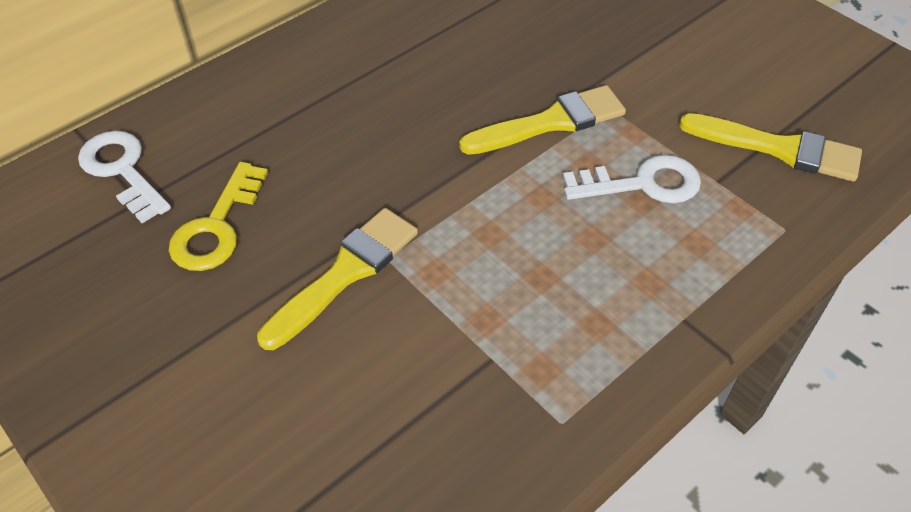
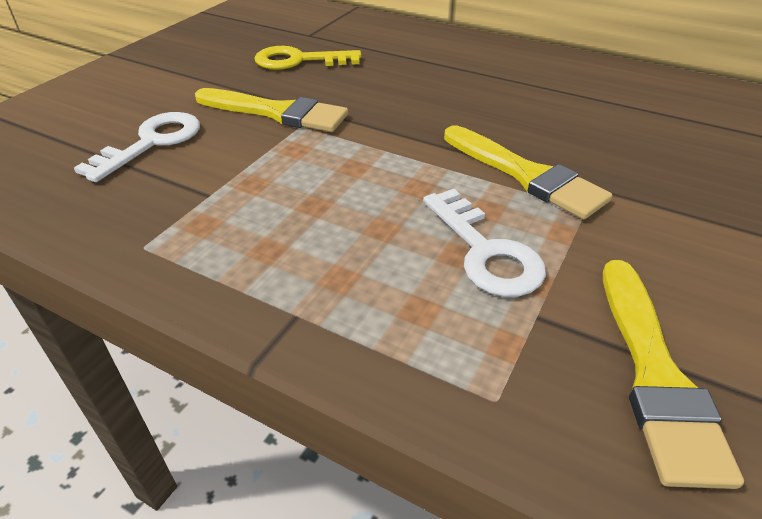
camera: 70 degrees right, 10 degrees down
(122, 170) = (331, 24): white key -> white key (152, 143)

